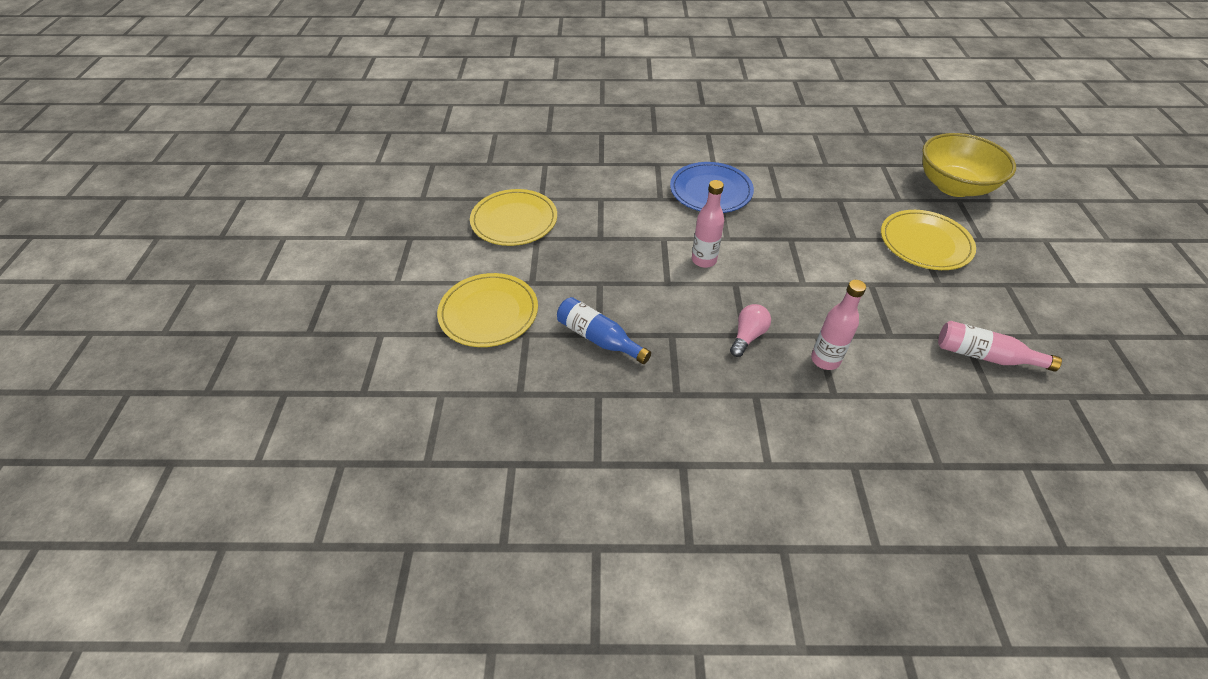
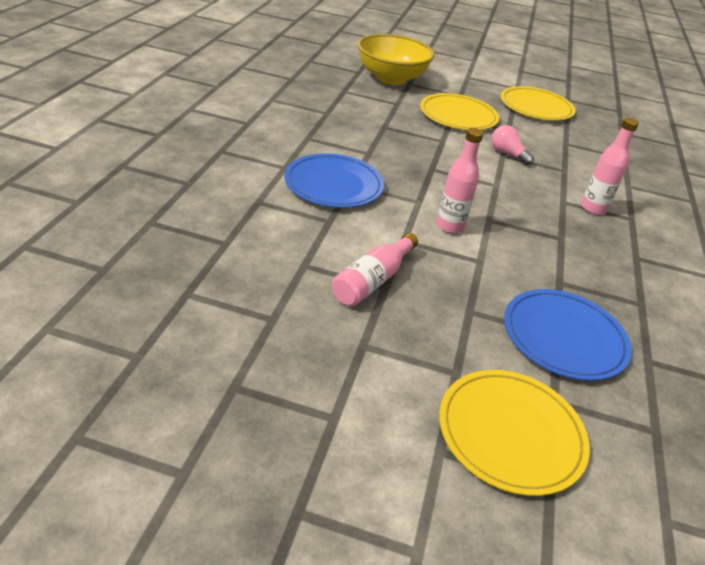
camera: 80 degrees left, 10 degrees down
(514, 220) = (312, 360): yellow plate -> yellow plate (536, 107)
(598, 338) = (564, 337): blue bottle -> blue plate
(747, 336) = (564, 237): pink light bulb -> pink light bulb (507, 154)
(985, 356) = (586, 144): pink bottle -> pink bottle (372, 280)

